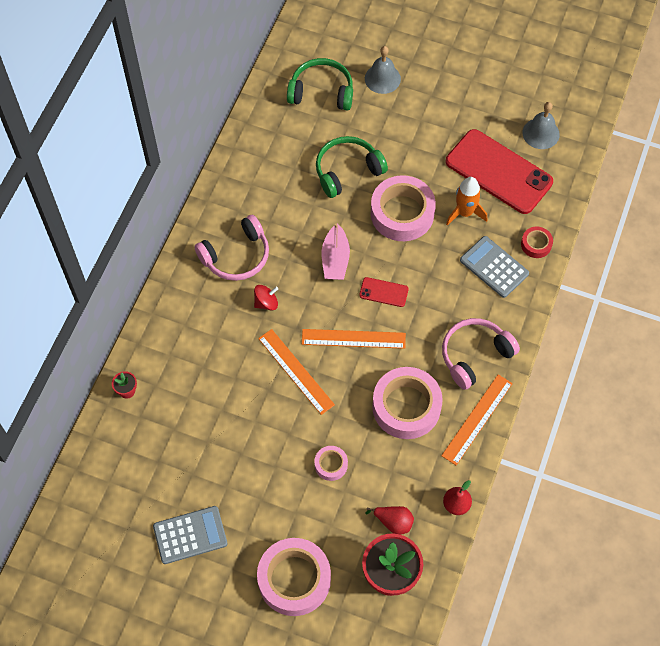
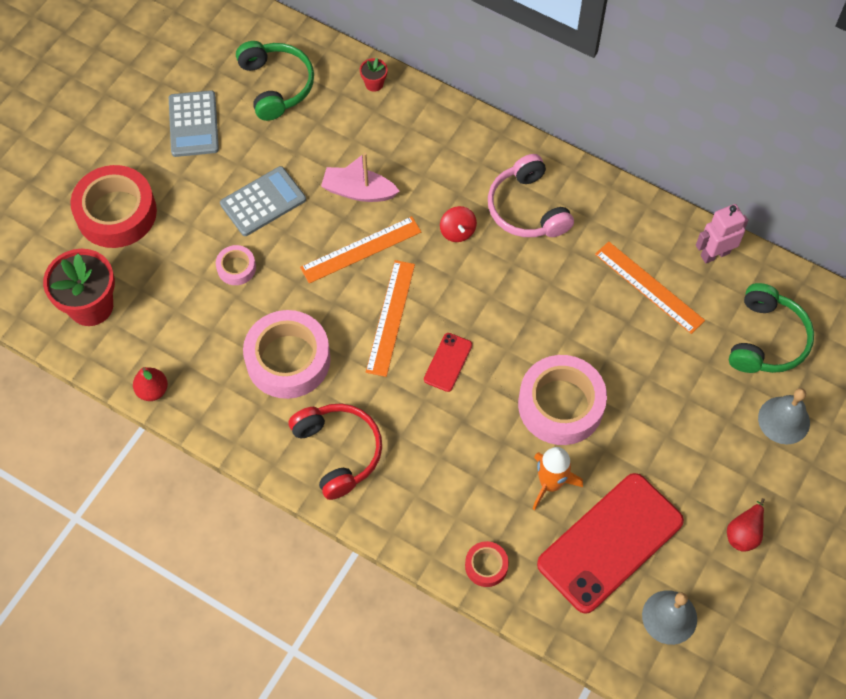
camera: 100 degrees right, 0 degrees up
(256, 128) = (714, 254): none -> pink robot
(294, 579) = (116, 213): pink tape -> red tape
(335, 259) = (504, 315): pink boat -> pink boat (358, 191)
(347, 171) = (635, 350): green headphones -> green headphones (276, 85)
(393, 522) = (151, 320): red pear -> red pear (744, 533)
(474, 355) = (338, 451): pink headphones -> red headphones
(477, 419) = (252, 436): orange ruler -> orange ruler (649, 287)
(494, 267) = (460, 503): grey calculator -> grey calculator (263, 202)

